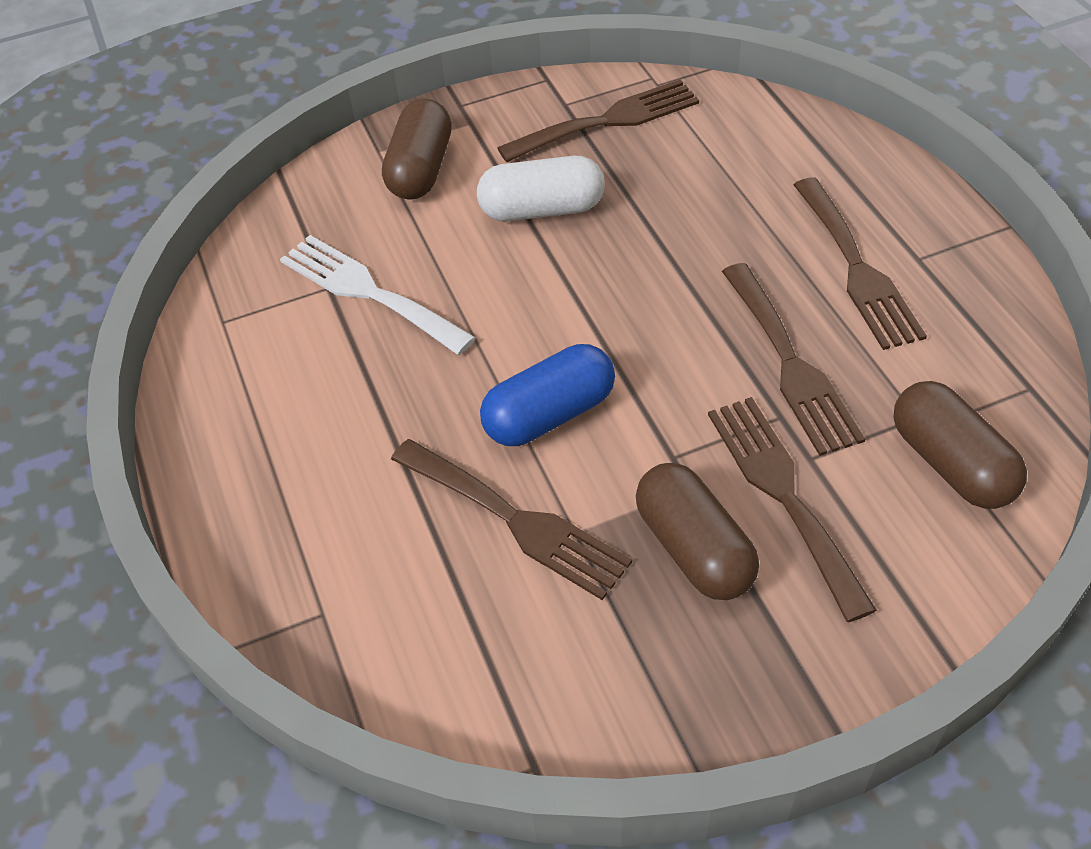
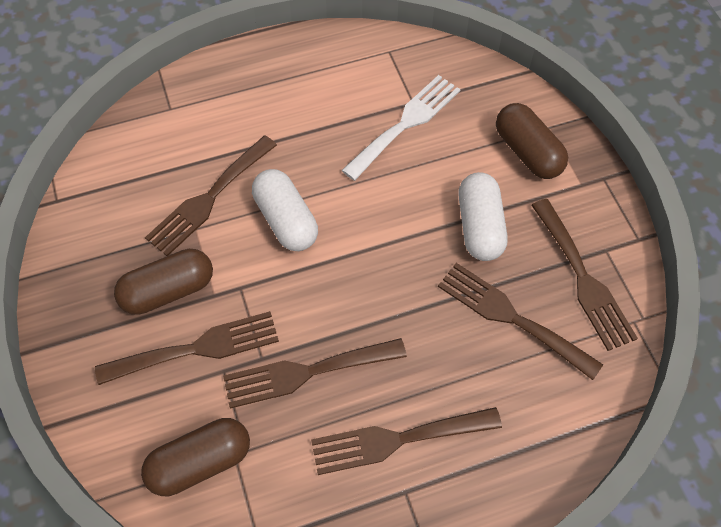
camera: 90 degrees right, 10 degrees up
(420, 169) = (527, 152): brown capsule -> brown capsule turned 45 degrees clockwise
(549, 414) = (286, 220): blue capsule -> white capsule
(670, 178) = (511, 317): none -> brown fork

